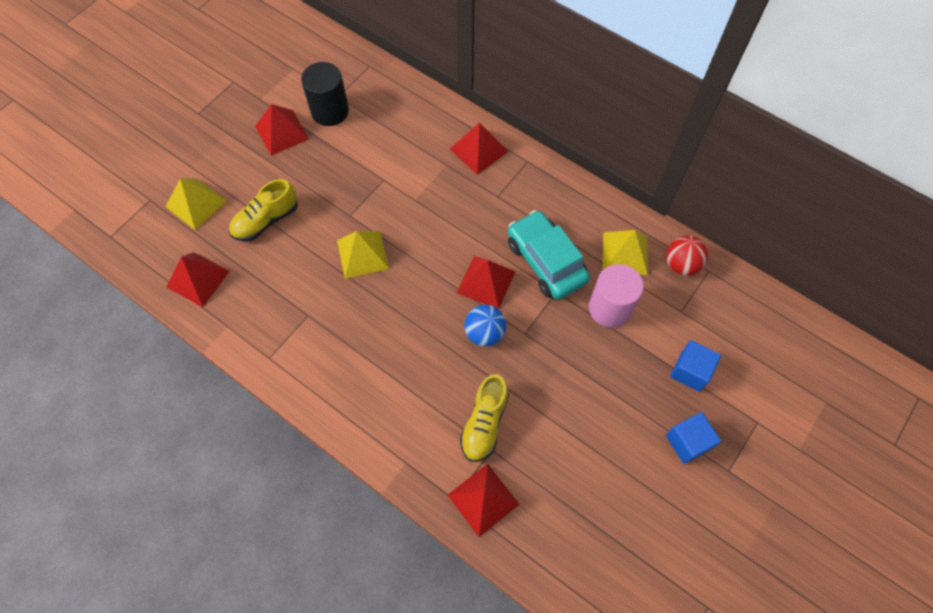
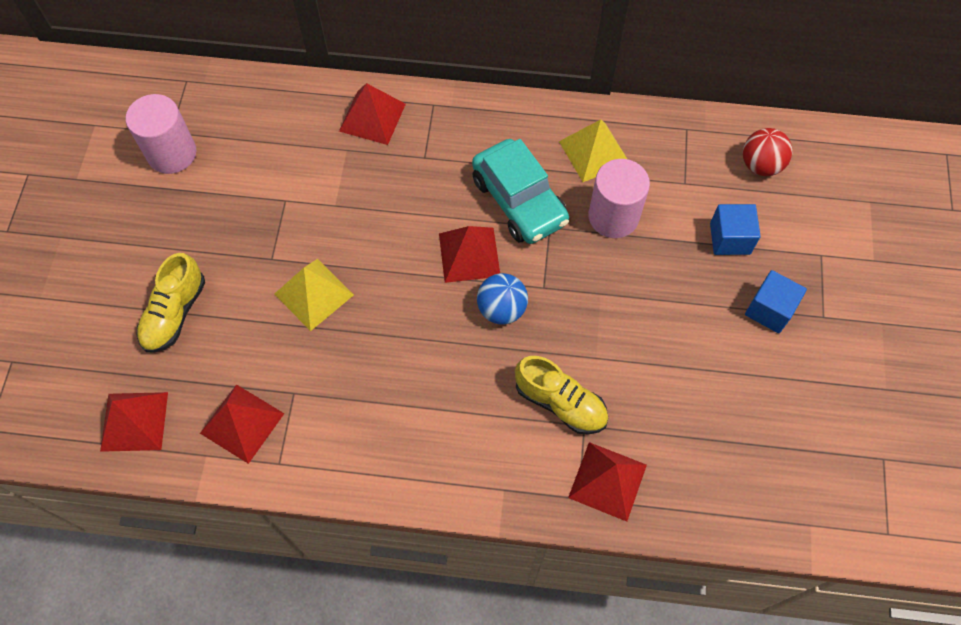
camera: 30 degrees left, 0 degrees up
(196, 203) = (74, 337): yellow pyramid -> none
(282, 132) = (128, 204): red pyramid -> red pyramid (242, 423)
(330, 111) = (172, 153): black cylinder -> pink cylinder
(484, 423) = (560, 403): yellow shoe -> yellow shoe turned 45 degrees counterclockwise
(546, 261) = (519, 201): turquoise car -> turquoise car turned 150 degrees counterclockwise
(681, 264) = (656, 136): red ball -> red ball (760, 165)

